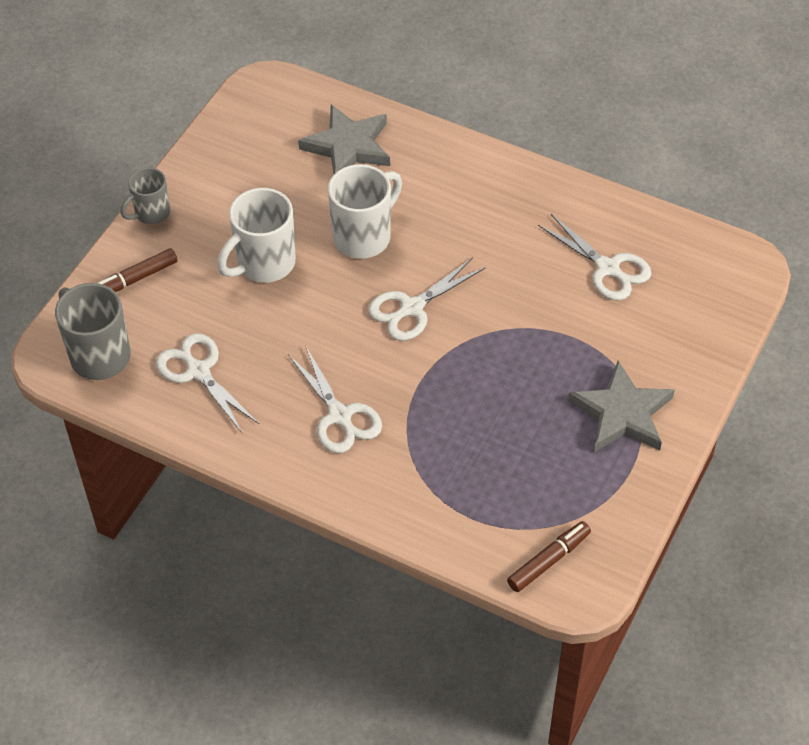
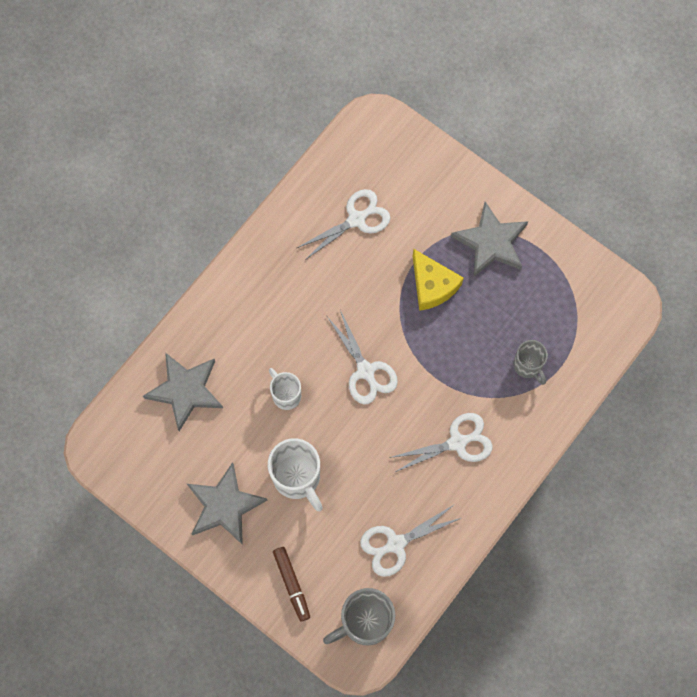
camera: 80 degrees left, 20 degrees up
(151, 213) = (223, 564): grey mug -> grey mug (528, 366)
(219, 203) = (224, 506): none -> grey star
(364, 236) = (286, 394): white mug -> white mug, size x0.61
(543, 359) = (432, 285): none -> yellow cheese
(549, 561) = (604, 320): brown marker -> none

